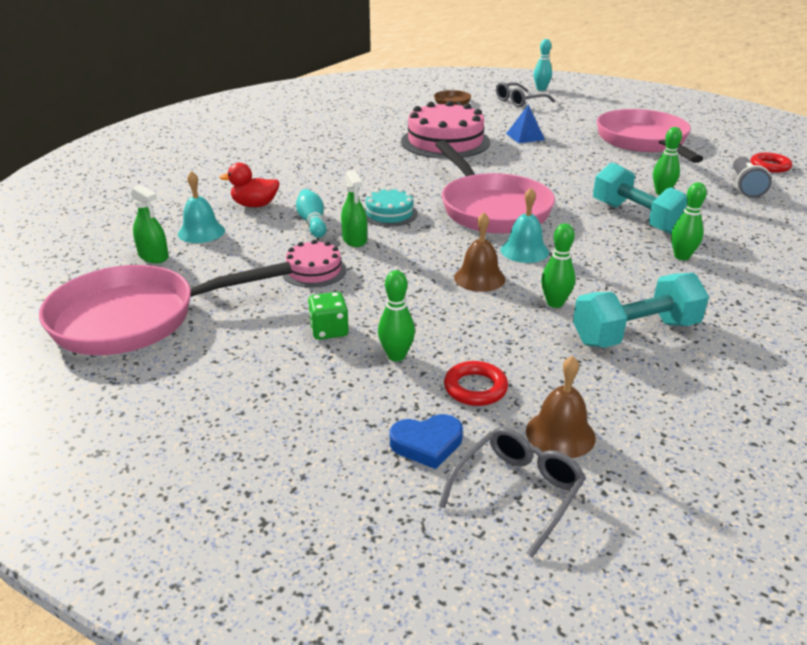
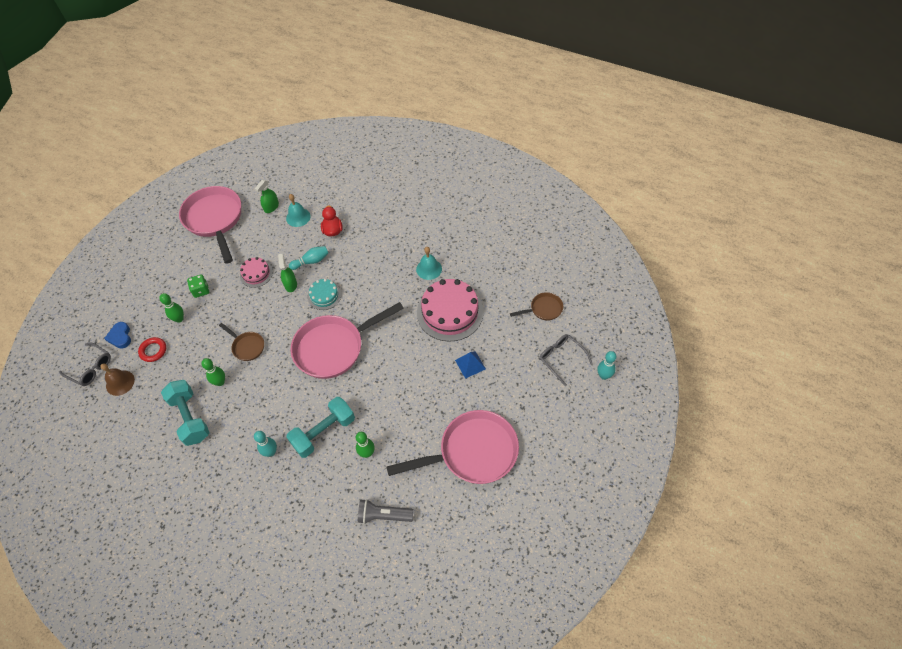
camera: 85 degrees right, 25 degrees up
(354, 239) = (290, 284): green spray bottle -> green spray bottle turned 105 degrees clockwise
(479, 278) = (247, 346): brown bell -> brown pan
(524, 251) = (278, 367): turquoise bell -> turquoise bell (429, 269)
(681, 256) = (271, 452): green bowling pin -> turquoise bowling pin
(770, 166) = (429, 546): red ring -> none

